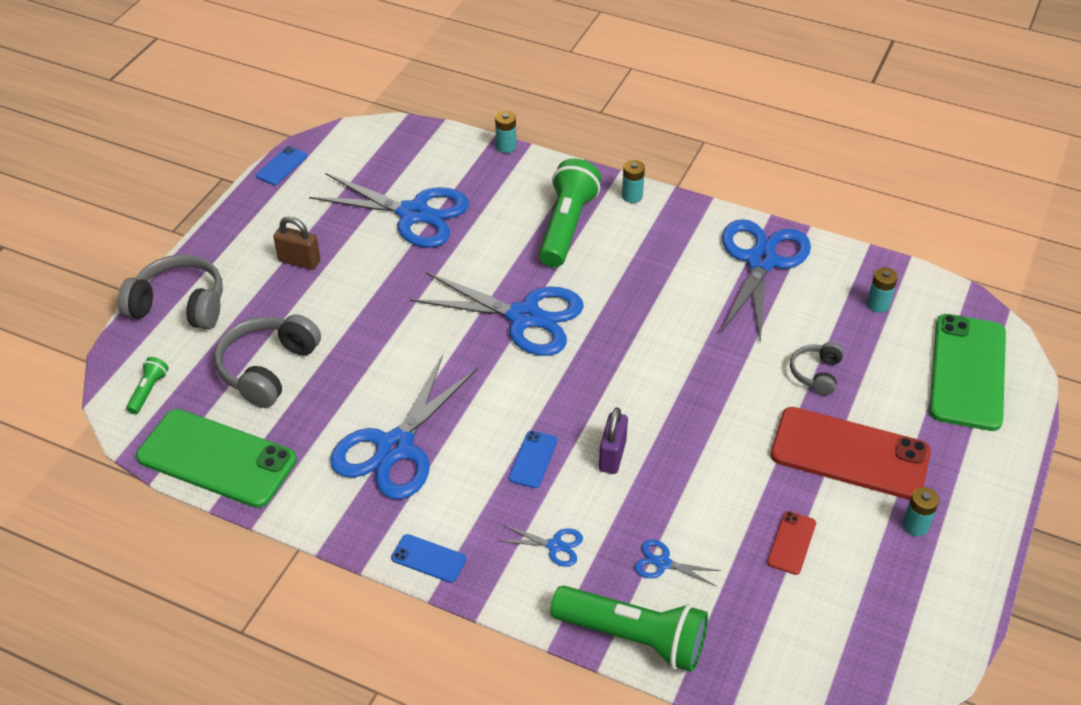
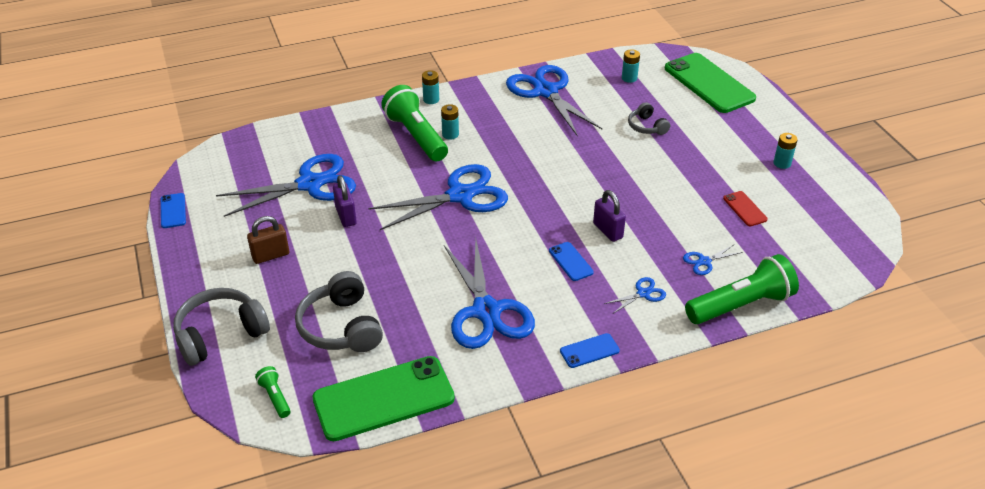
camera: 45 degrees left, 5 degrees down
(402, 266) = (346, 216): none -> purple padlock
(506, 146) = (316, 116): turquoise battery -> turquoise battery (450, 134)
(849, 454) = (712, 152): red phone -> none

